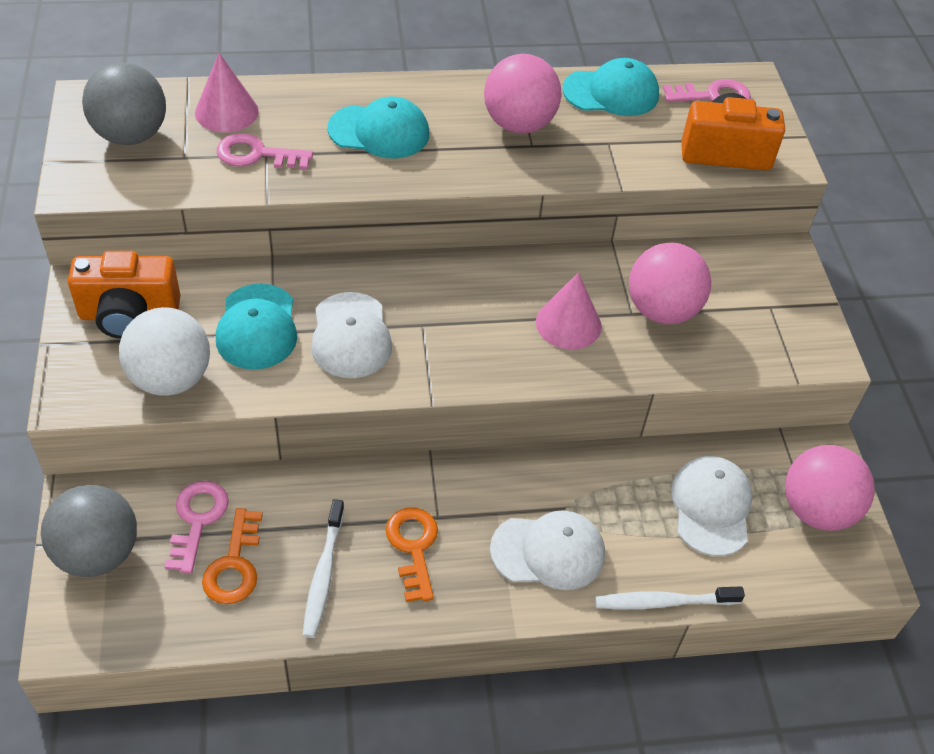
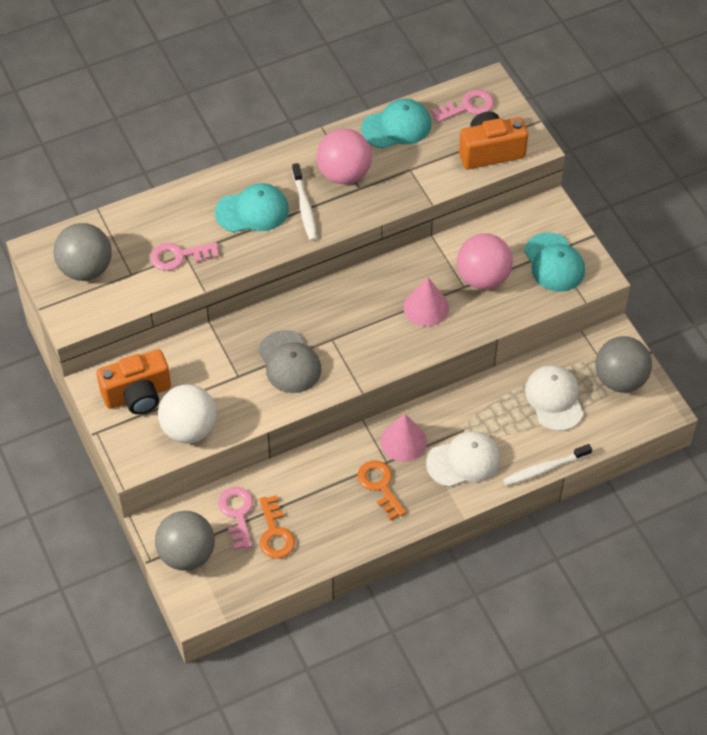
camera: 15 degrees left, 5 degrees up
(226, 112) = (140, 229): pink cone -> pink cone (403, 441)
(257, 327) = (226, 376): turquoise cap -> turquoise cap (554, 263)
(323, 574) = (332, 520): white toothbrush -> white toothbrush (304, 207)
(351, 336) = (289, 362): white cap -> grey cap
(816, 510) = (620, 379): pink ball -> grey ball

